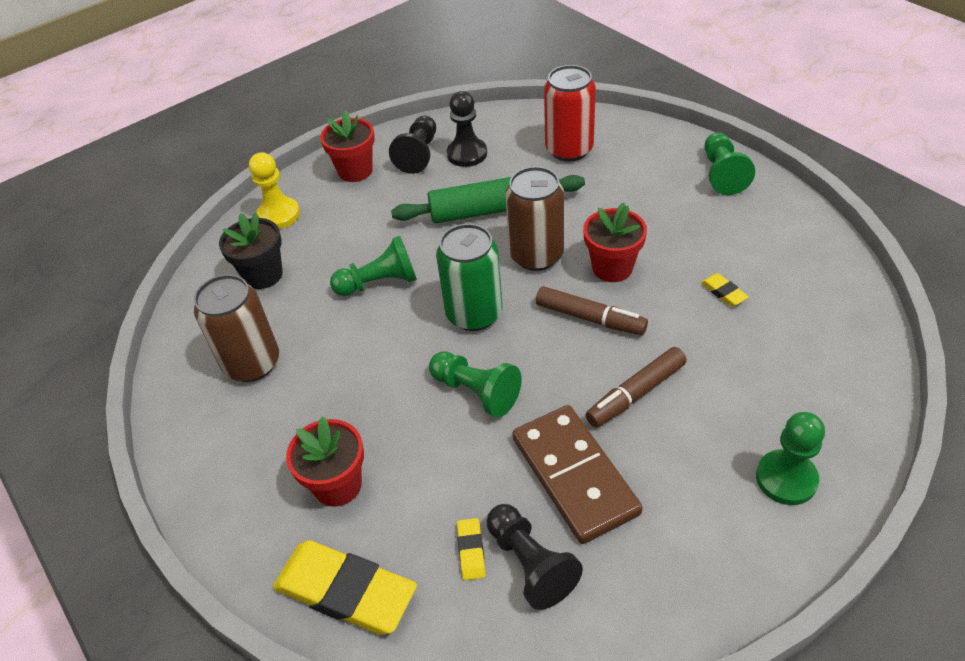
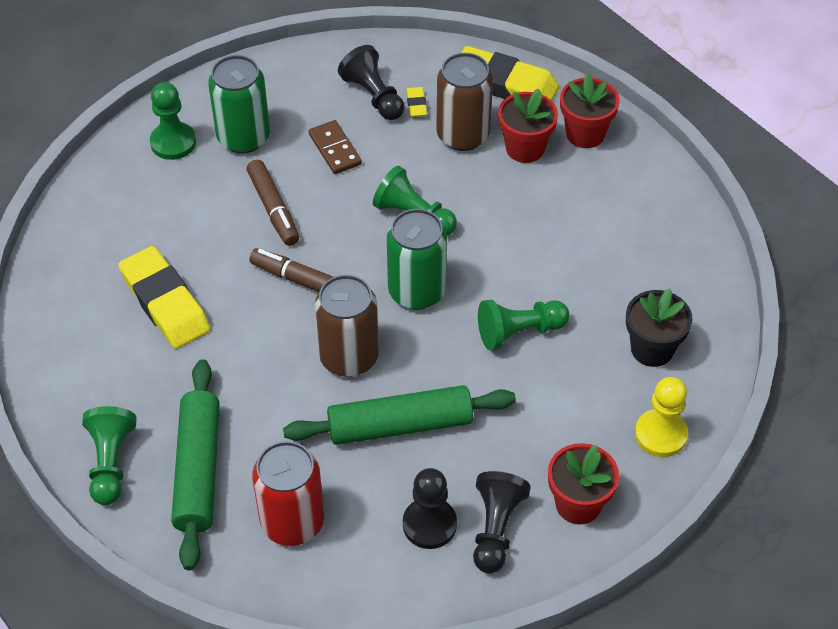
camera: 175 degrees right, 5 degrees up
(252, 363) = (630, 250): brown can -> brown can (463, 135)
(575, 475) = (335, 149): brown domino -> brown domino, size x0.56
(612, 268) = (270, 337): red flower pot -> red flower pot (585, 134)
(635, 394) = (273, 209): brown marker -> brown marker turned 105 degrees clockwise
(649, 173) = (198, 470): none -> green rolling pin
(696, 489) = (243, 137): none -> green can
(723, 292) = (165, 302): yellow eraser -> yellow eraser, size x2.34

